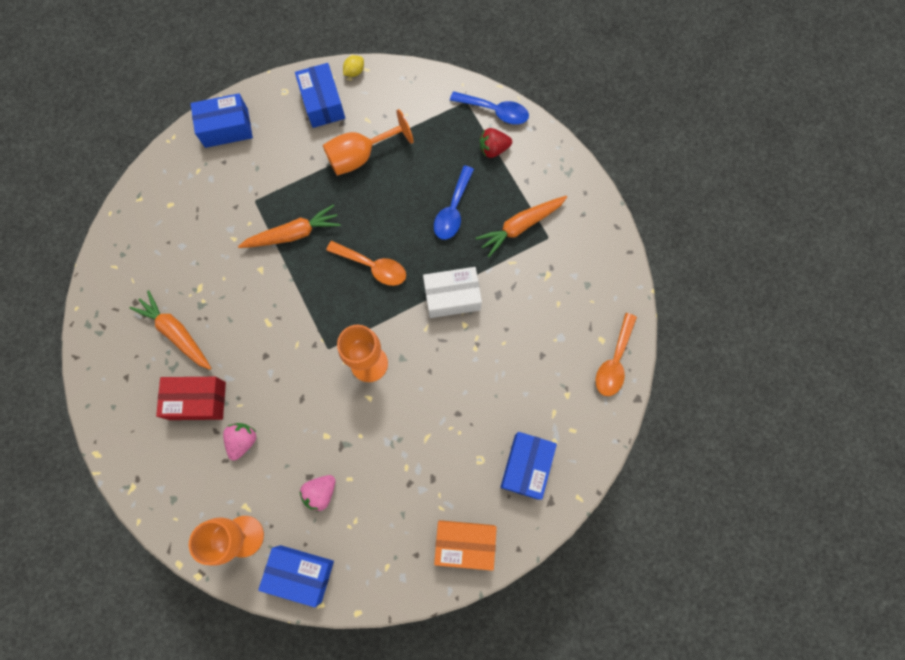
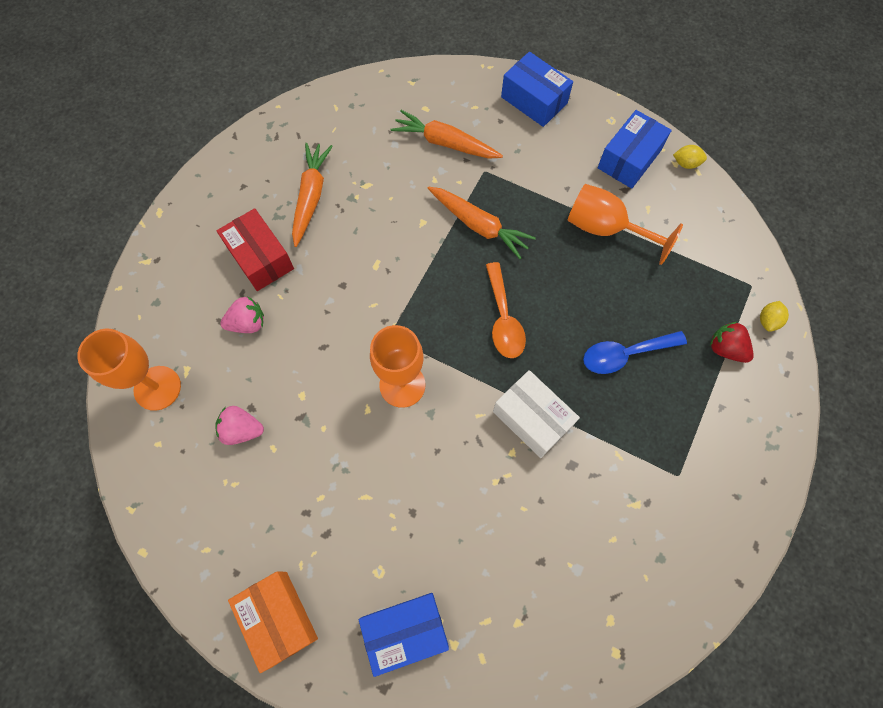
camera: 55 degrees right, 5 degrees down
(300, 573) = (151, 467): blue box -> none
(494, 111) = (768, 321): blue spoon -> yellow lemon
(520, 226) = (666, 436): orange carrot -> orange carrot (445, 143)
(614, 361) = (597, 654): orange spoon -> none

